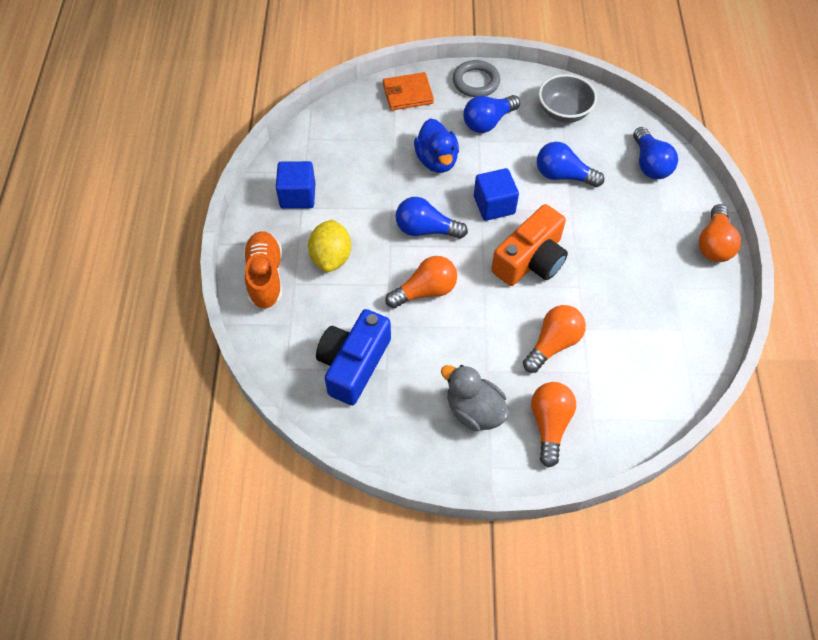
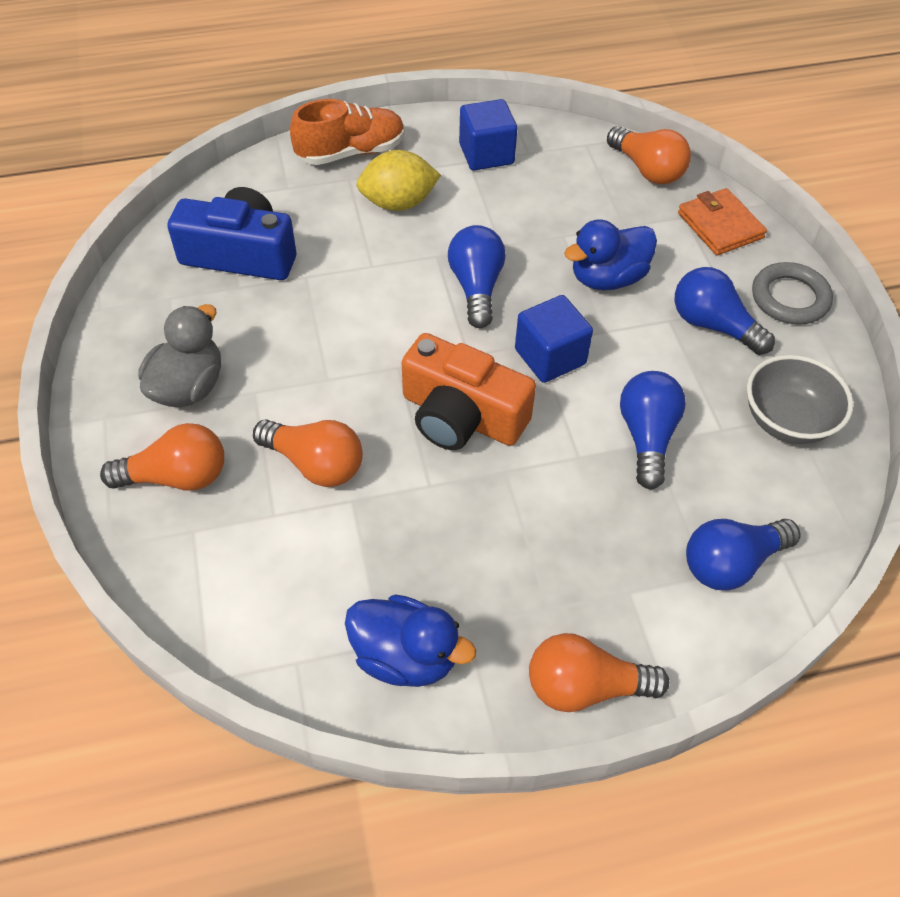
camera: 75 degrees right, 5 degrees down
(425, 291) = (371, 304): orange light bulb -> orange light bulb (647, 170)
(690, 319) = (405, 656): none -> blue duck

